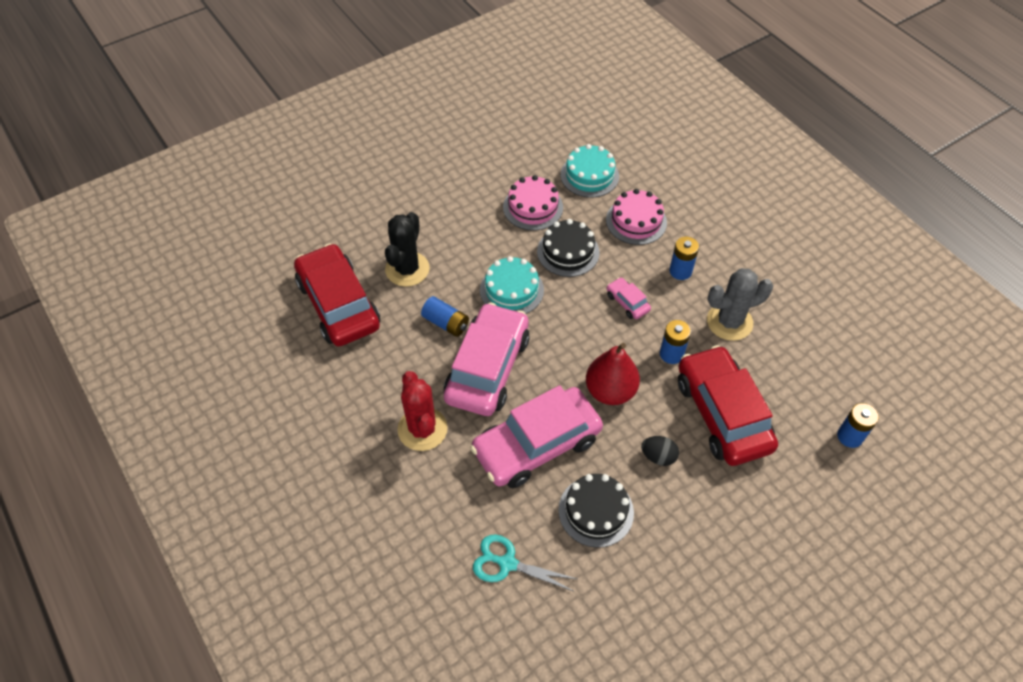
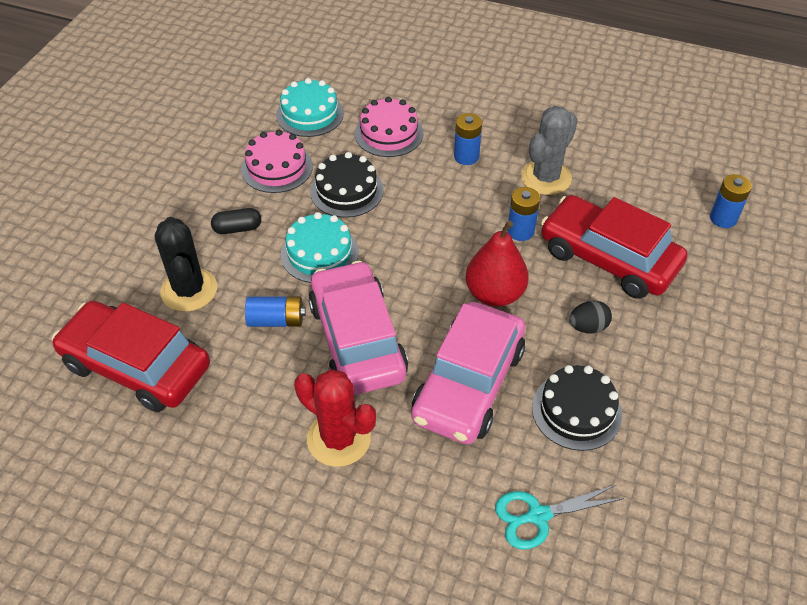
camera: 35 degrees left, 5 degrees down
(471, 241) = (237, 228): none -> black capsule
(627, 302) = (442, 207): pink car -> none

